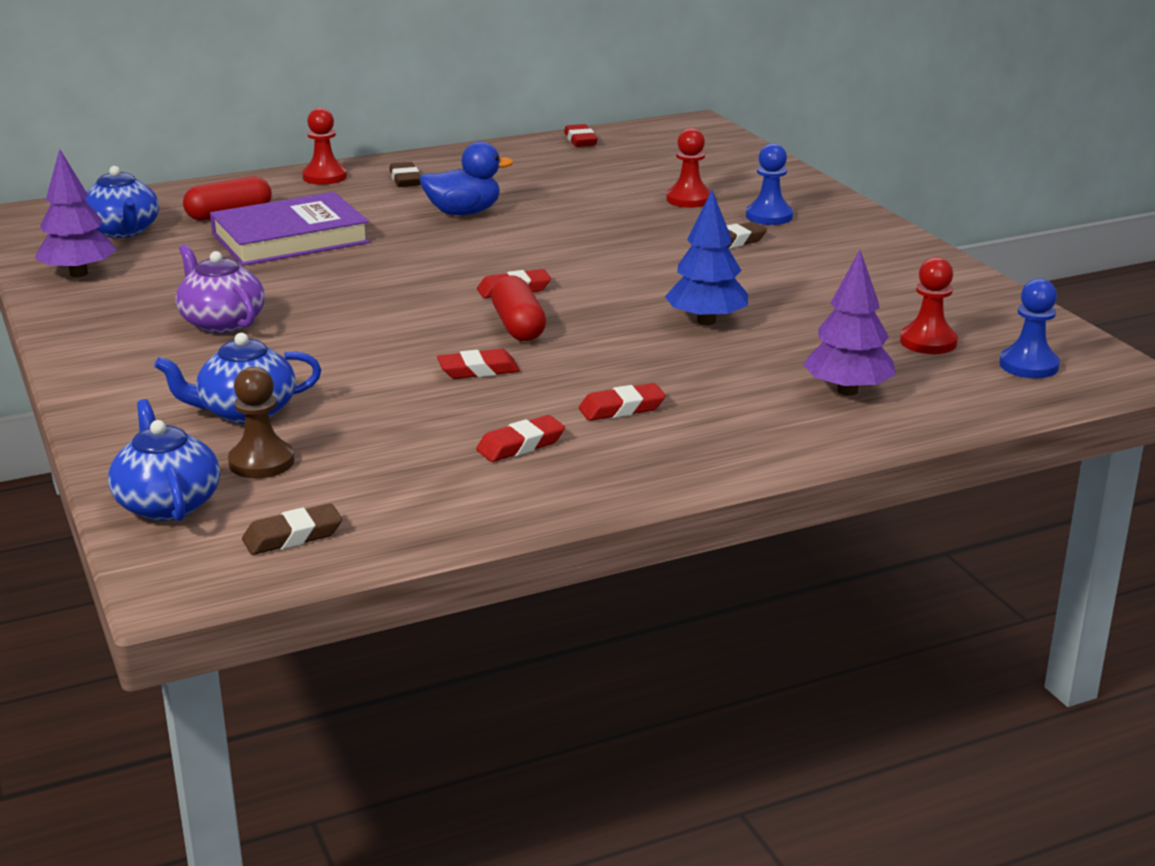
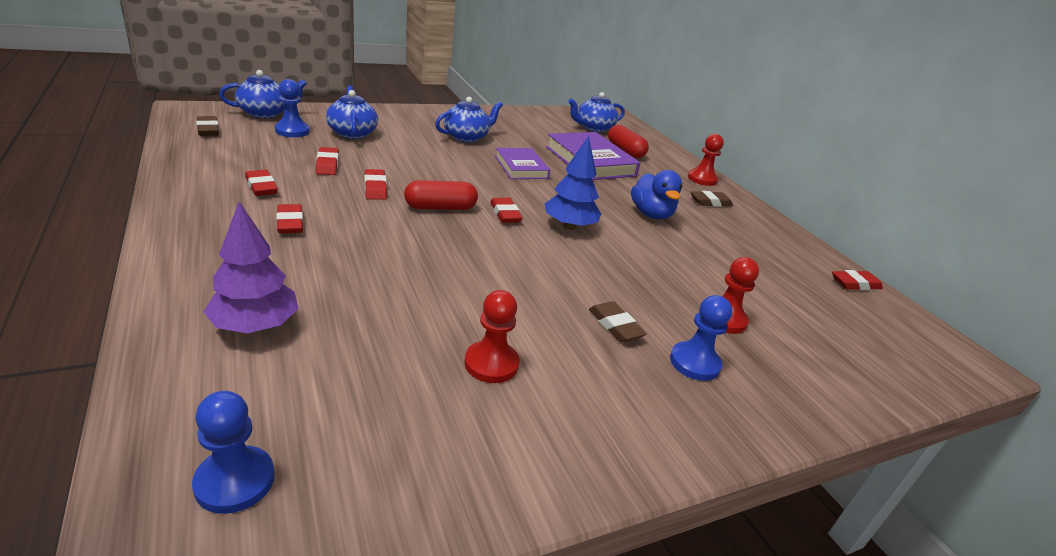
camera: 85 degrees right, 5 degrees up
(79, 273) = (534, 117): purple tree -> none
(222, 322) = (466, 137): purple teapot -> blue teapot
(261, 462) = (292, 131): brown pawn -> blue pawn
(342, 282) = (521, 167): none -> purple book
(408, 412) = (327, 165): none -> red eraser
(706, 321) = (430, 280): blue tree -> blue tree (569, 226)
(928, 342) = (338, 406): red pawn -> red pawn (491, 364)

